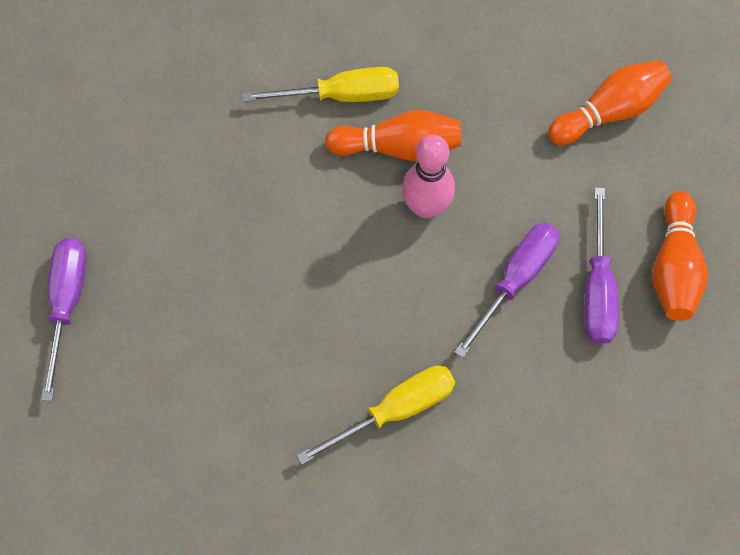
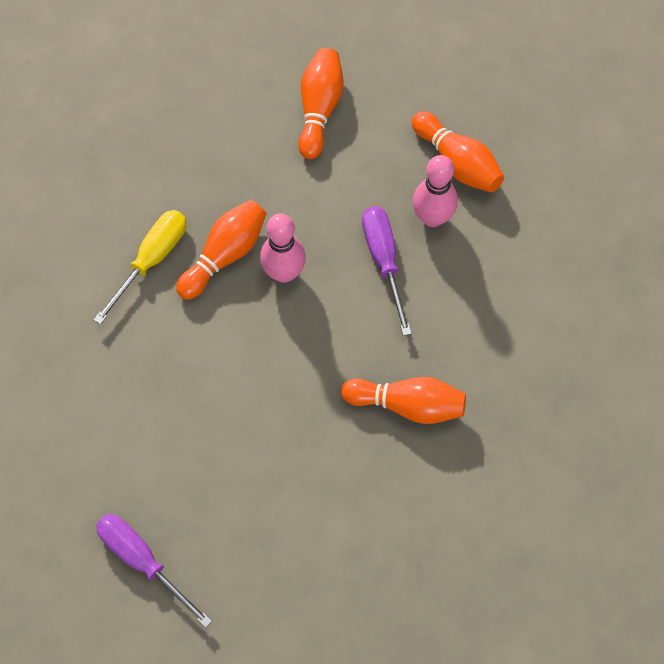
camera: 50 degrees left, 0 degrees up
(395, 410) = (407, 404): yellow screwdriver -> orange bowling pin
(597, 288) = (432, 217): purple screwdriver -> pink bowling pin

